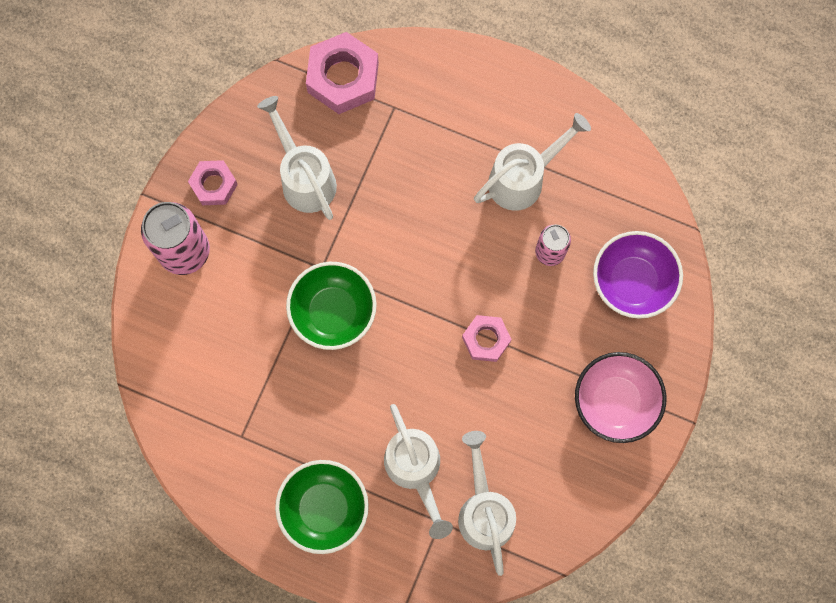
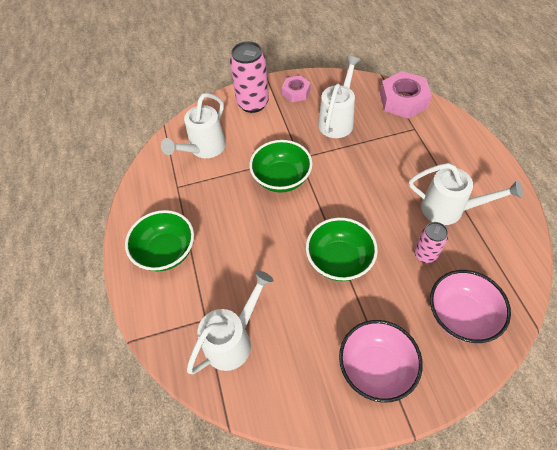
camera: 55 degrees right, 20 degrees down
(415, 469) = (227, 281): white watering can -> white watering can (204, 148)
(486, 340) = (339, 260): pink nut -> green bowl
(632, 282) = (461, 315): purple bowl -> pink bowl

